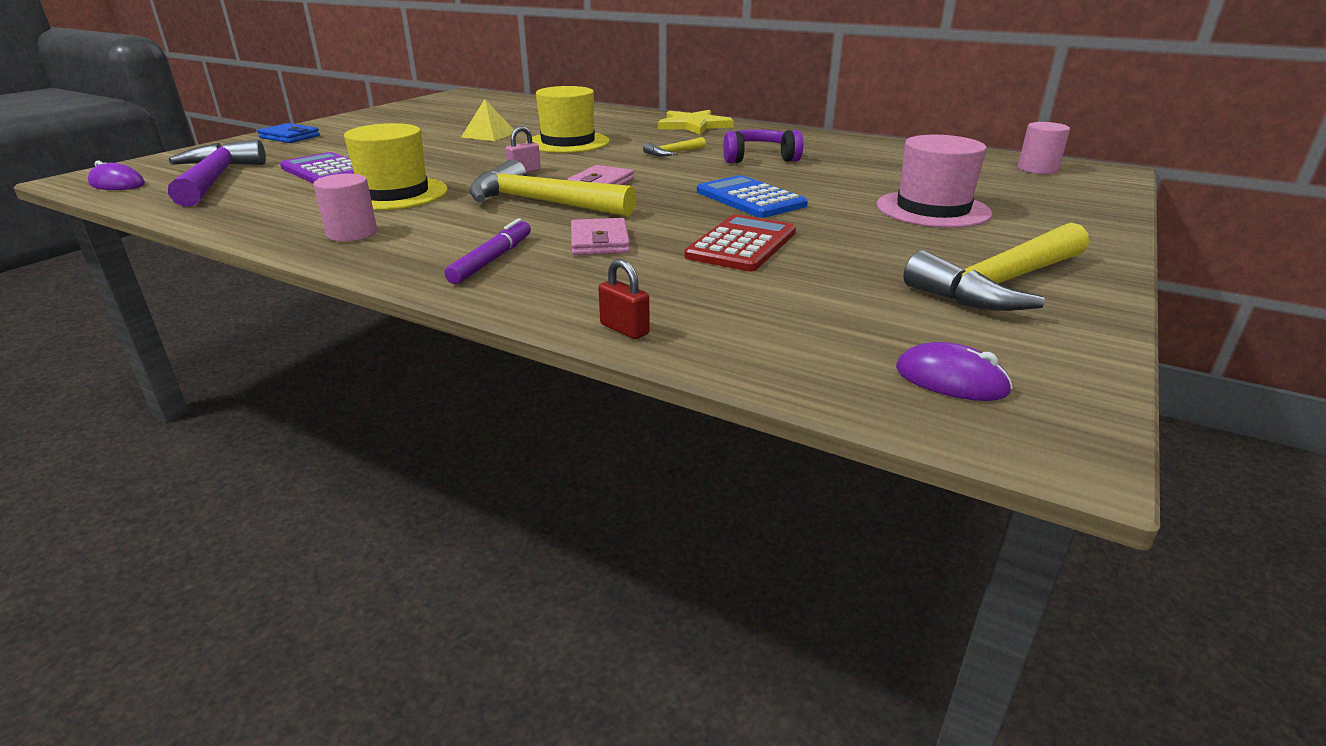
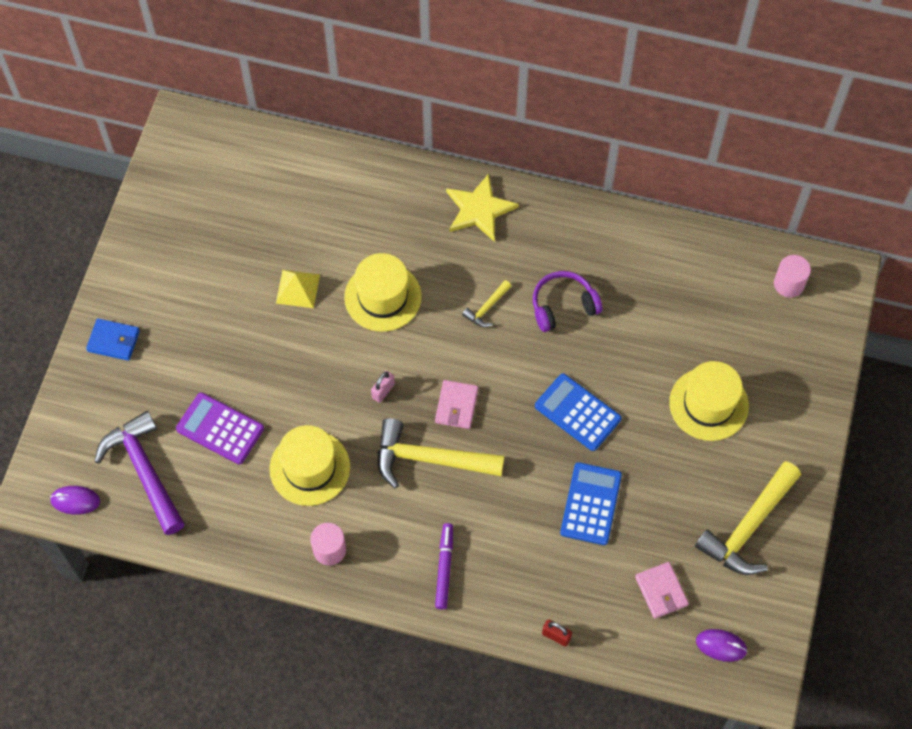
camera: 15 degrees left, 35 degrees up
(599, 242) = (499, 522): pink wallet -> pink wallet (661, 591)
(741, 244) = (591, 504): red calculator -> blue calculator
(932, 209) = (708, 404): pink hat -> yellow hat

